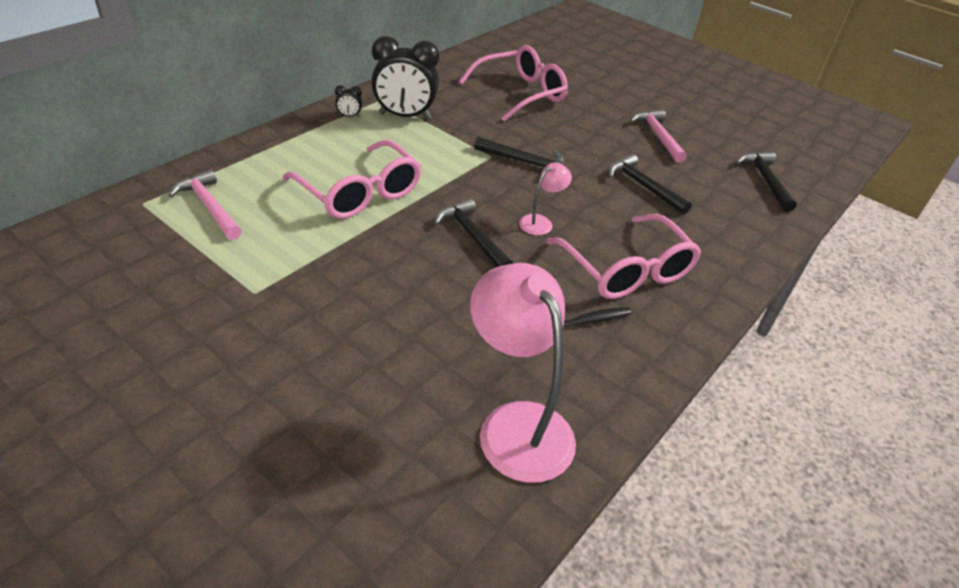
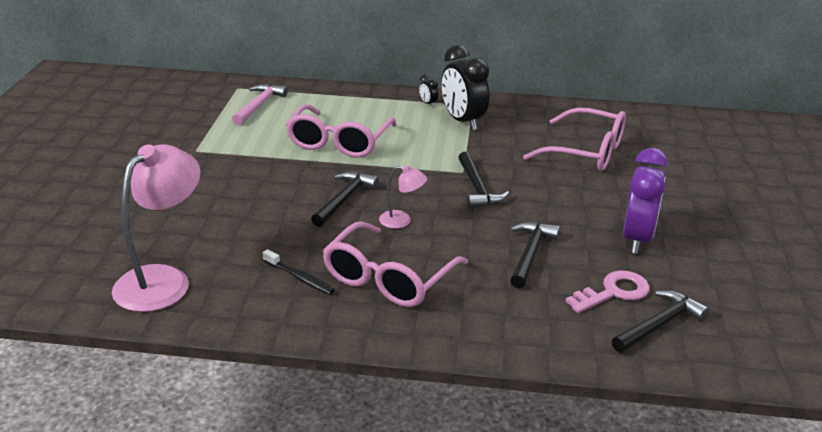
camera: 60 degrees right, 10 degrees down
(658, 136) = (637, 239): pink hammer -> purple clock
(717, 178) = (613, 292): none -> pink key

